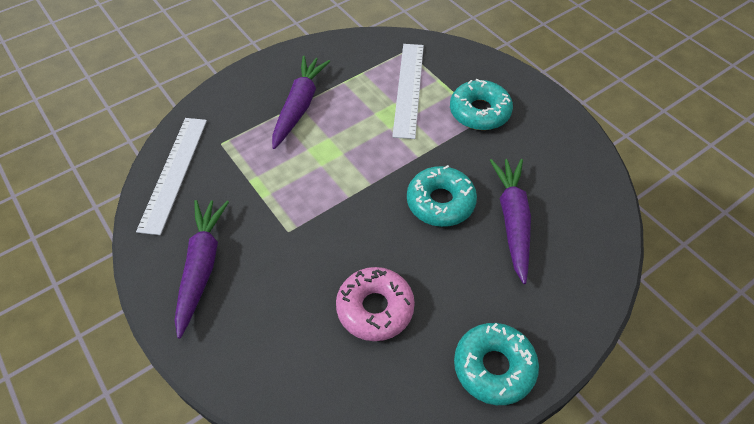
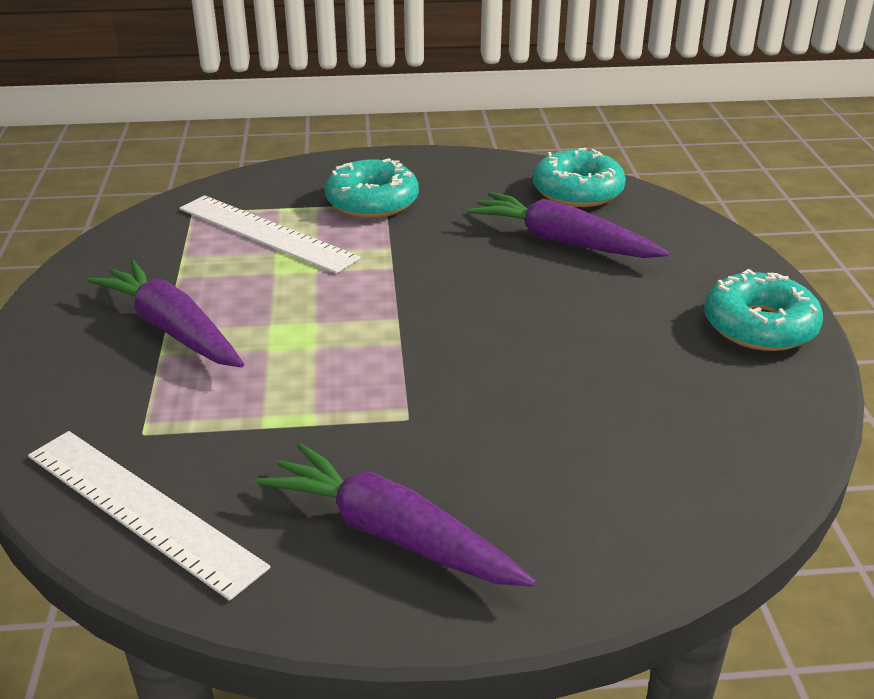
camera: 60 degrees left, 20 degrees down
(375, 308) = (612, 383): pink donut -> none
(440, 202) = (486, 277): turquoise donut -> turquoise donut (577, 191)

